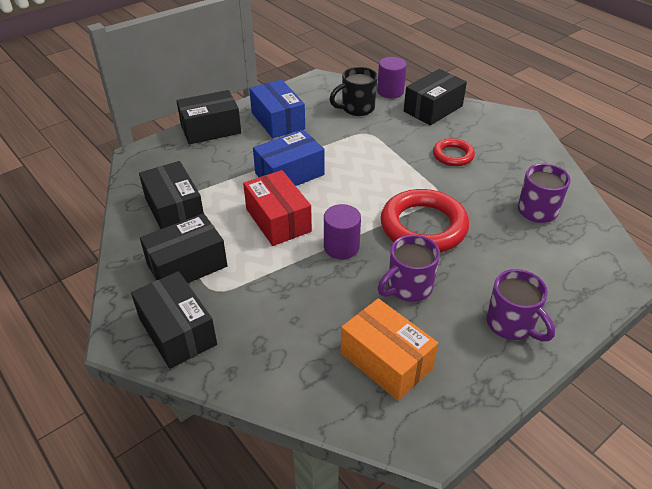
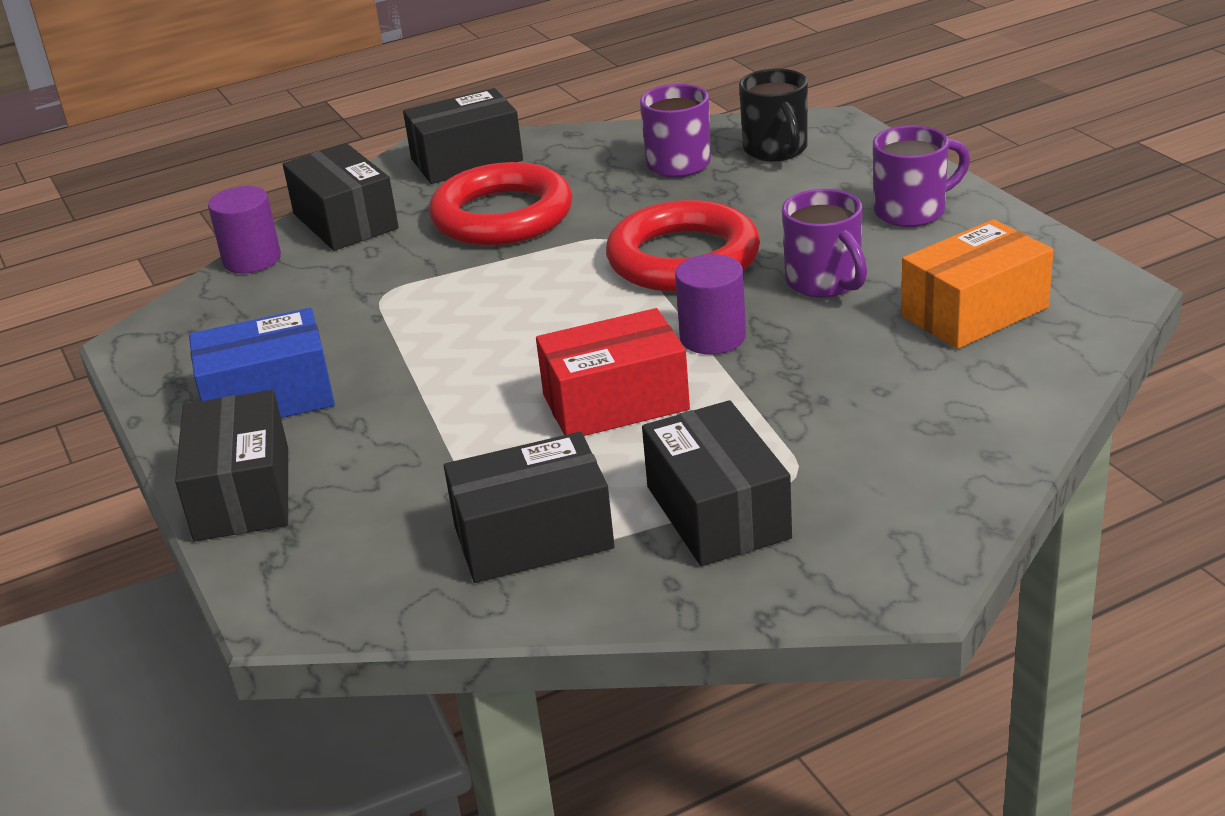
camera: 75 degrees left, 10 degrees down
(177, 331) = (896, 516): black box -> black box (466, 160)
(289, 174) = (474, 386): blue box -> none
(356, 108) = (288, 300): black mug -> black mug (776, 150)
(453, 155) = (502, 216): red ring -> red ring, size x1.86

